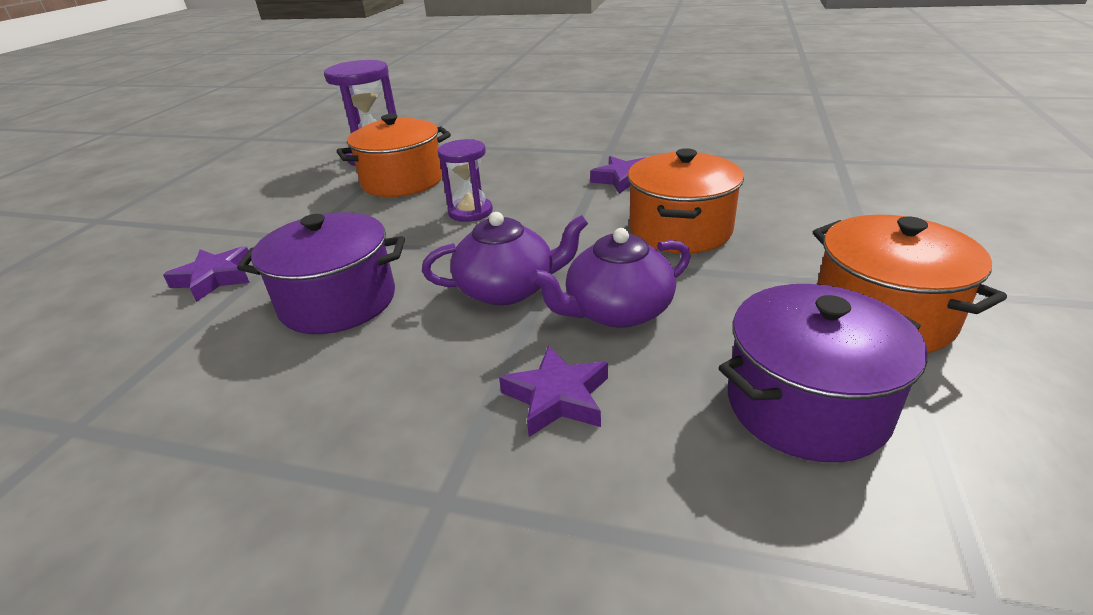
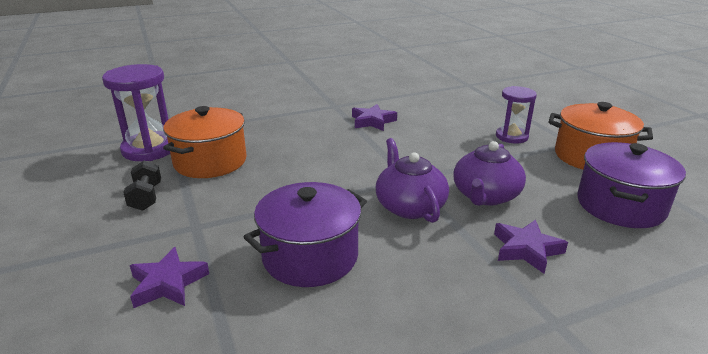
camera: 40 degrees left, 5 degrees down
(310, 199) = (146, 197): none -> black dumbbell
(470, 212) = (304, 168): purple hourglass -> purple hourglass (511, 136)
(507, 289) = (409, 206): purple teapot -> purple teapot turned 60 degrees counterclockwise
(680, 230) = (449, 142): orange pot -> none

